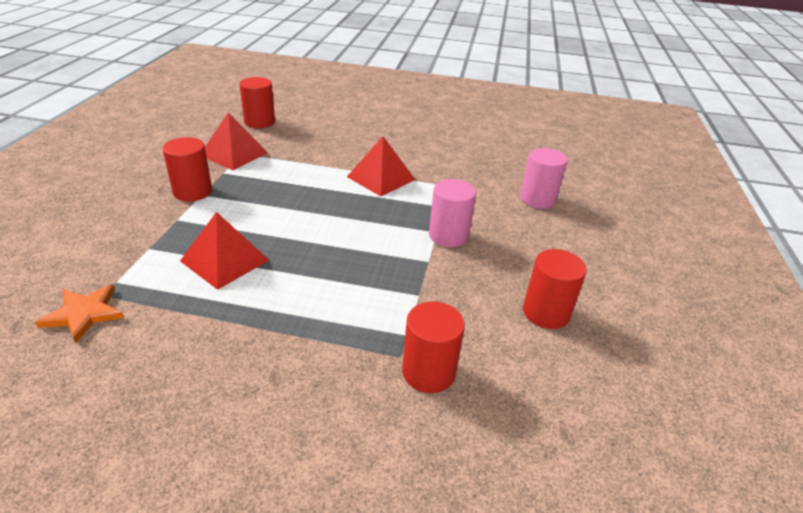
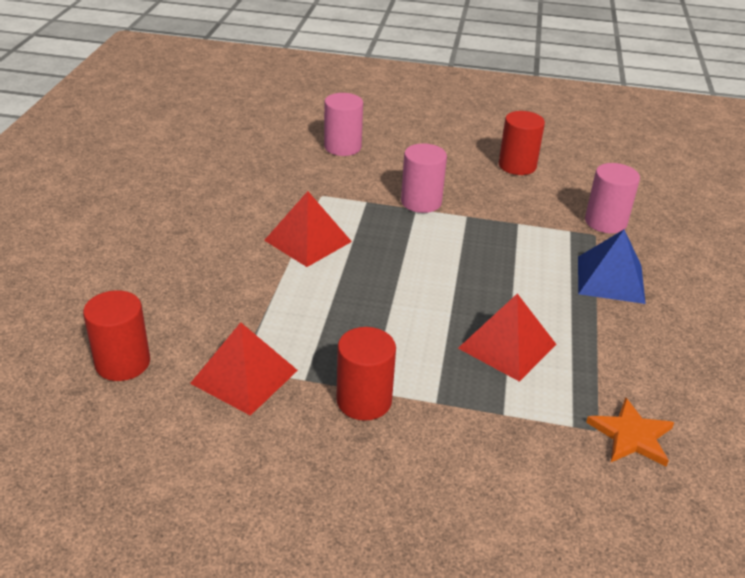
camera: 90 degrees left, 0 degrees up
(309, 350) = (610, 279): none -> blue pyramid
(428, 372) = (605, 222): red cylinder -> pink cylinder

